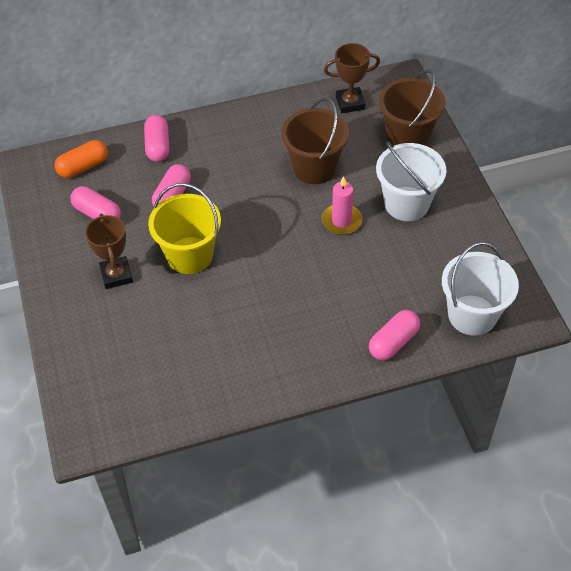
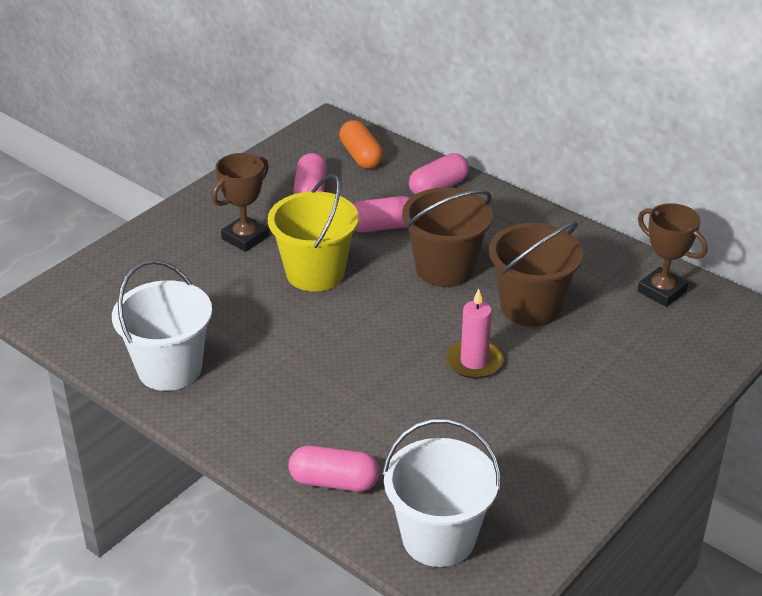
camera: 55 degrees right, 15 degrees down
(83, 167) = (361, 156): orange capsule -> orange capsule turned 45 degrees clockwise
(406, 204) = (557, 404): white bucket -> white bucket (169, 369)
(407, 137) = (665, 360): brown bucket -> brown bucket (445, 268)

